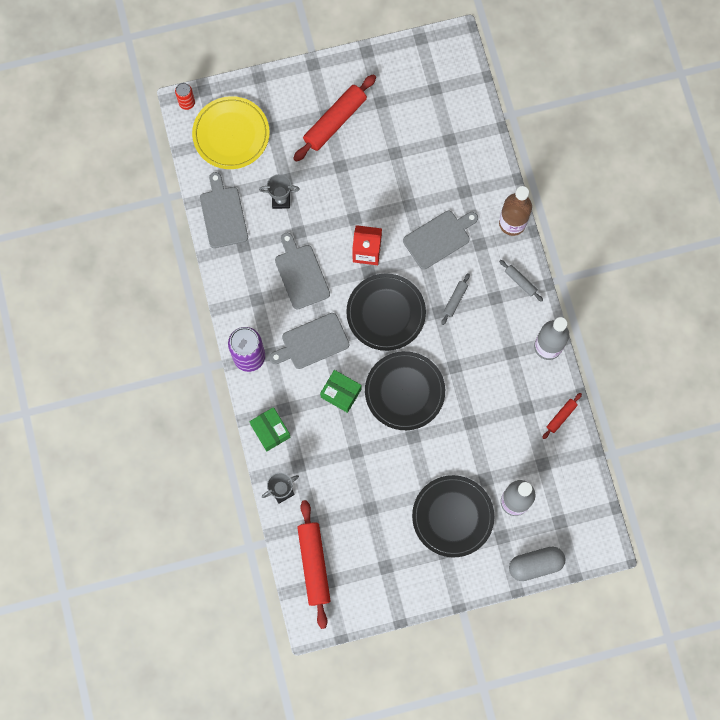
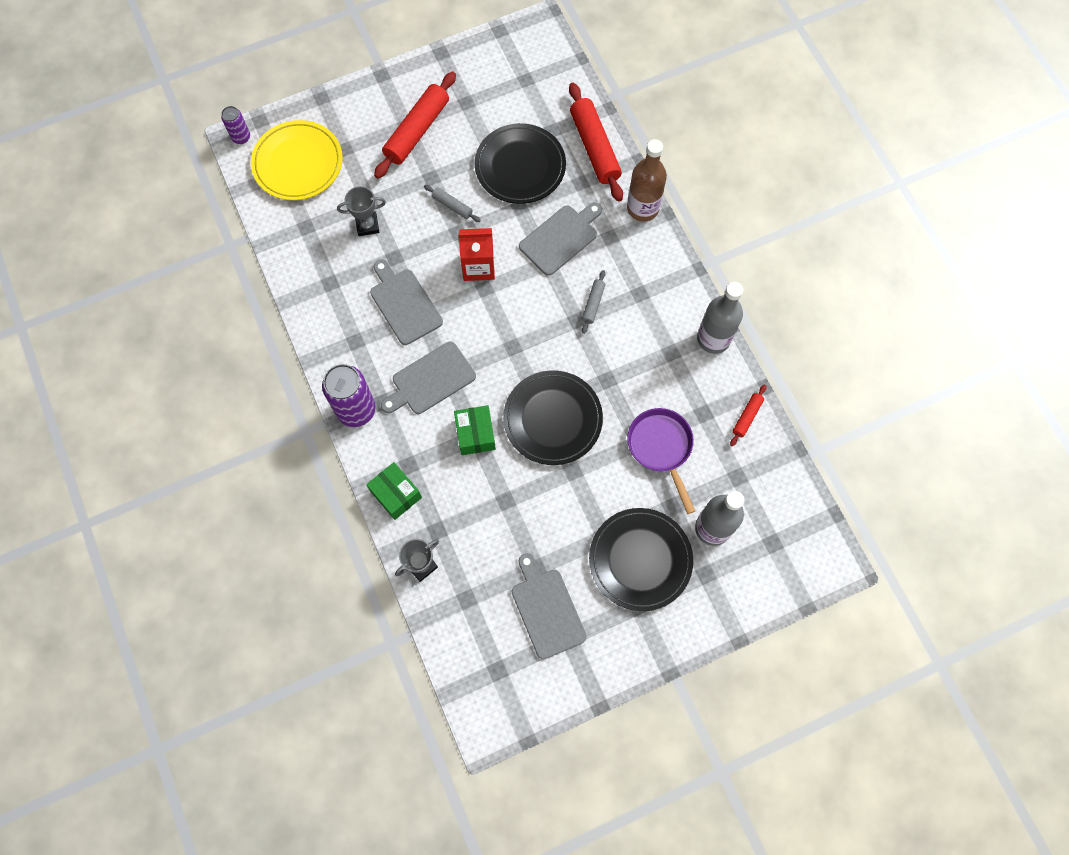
camera: 10 degrees left, 5 degrees down
(187, 103) = (241, 137): red can -> purple can
(223, 214) = (301, 252): grey cutting board -> grey cutting board (547, 609)
(314, 564) = (476, 651): red rolling pin -> red rolling pin (594, 147)
(341, 393) = (475, 434): green box -> green box turned 60 degrees clockwise
(386, 313) = (513, 332): black plate -> black plate (520, 166)
(487, 430) = (661, 448): none -> purple pan
(520, 281) = (666, 271): grey rolling pin -> grey rolling pin (452, 206)
(535, 565) = (754, 602): grey capsule -> none

